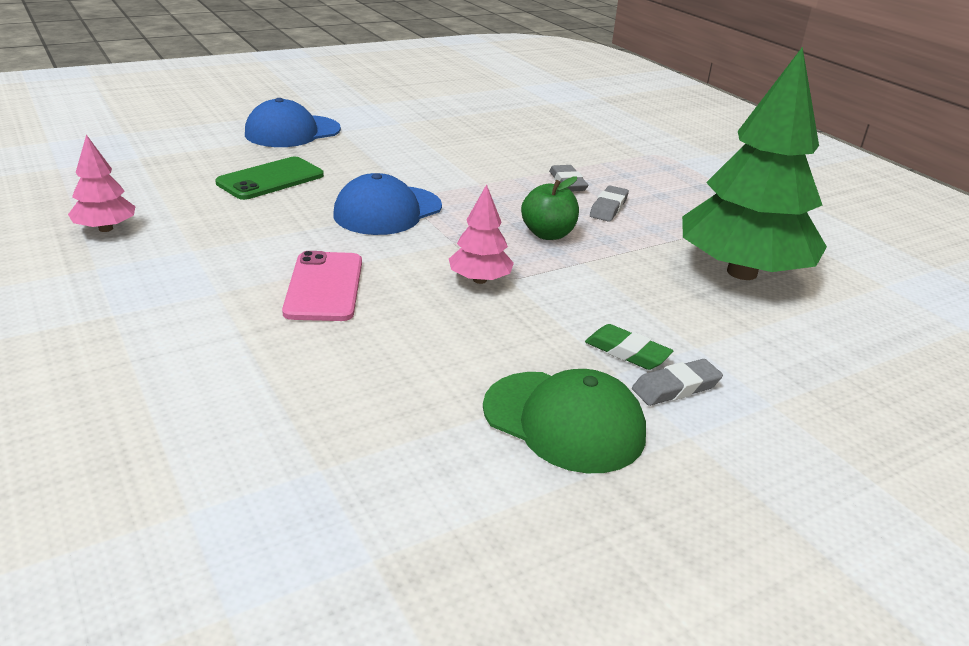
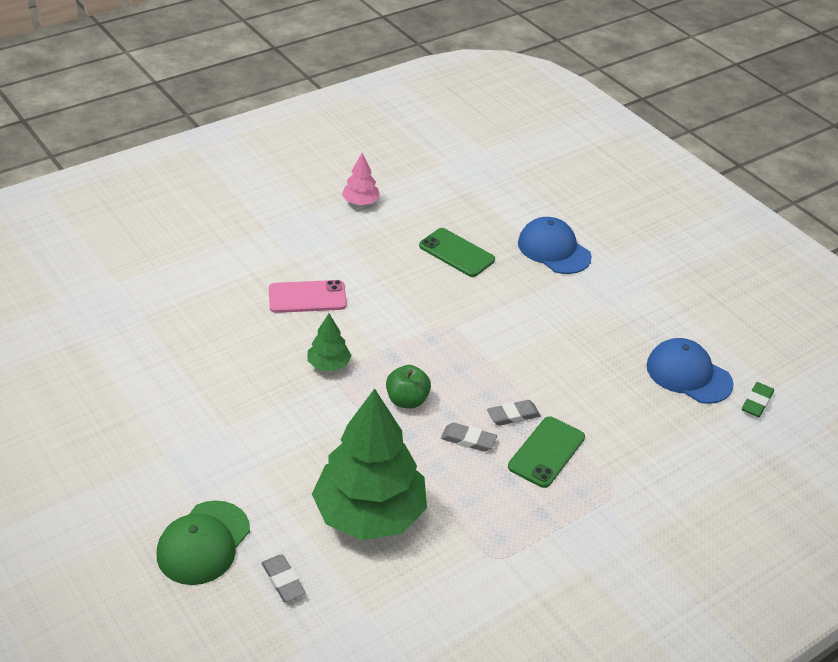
camera: 85 degrees right, 10 degrees up
(387, 211) = (422, 314): blue cap -> blue cap (688, 374)
(480, 280) = (328, 364): pink tree -> green tree
(564, 421) = (177, 401): green cap -> green cap (203, 543)
(618, 174) = (546, 452): none -> green phone
(627, 352) = (248, 433): green eraser -> green eraser (756, 402)
(676, 387) = (211, 453): grey eraser -> grey eraser (283, 581)

